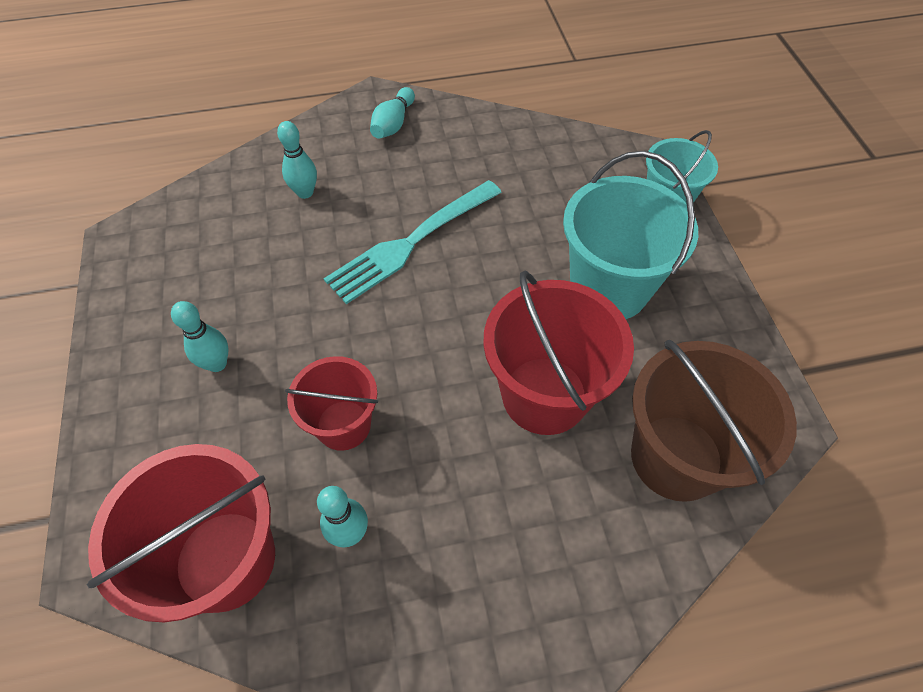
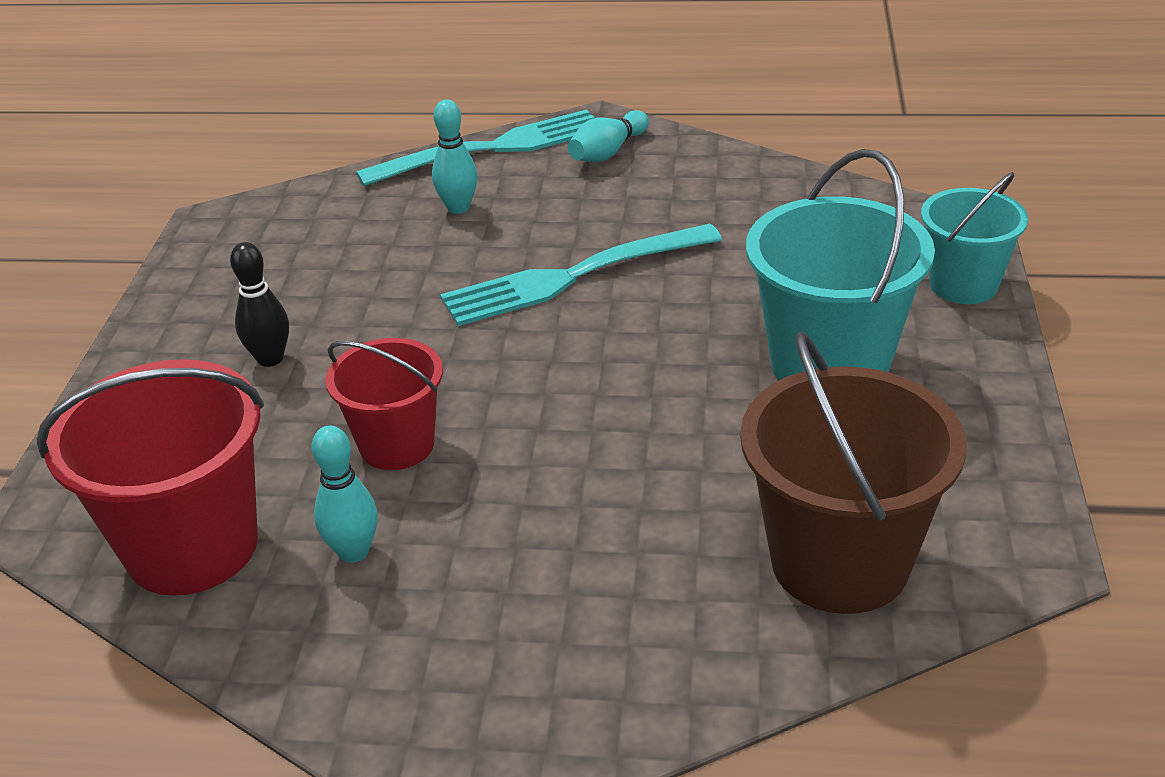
camera: 20 degrees right, 20 degrees down
(217, 364) = (270, 359): turquoise bowling pin -> black bowling pin
(310, 132) = (493, 148): none -> turquoise fork
(544, 395) = (679, 462): red bucket -> none

